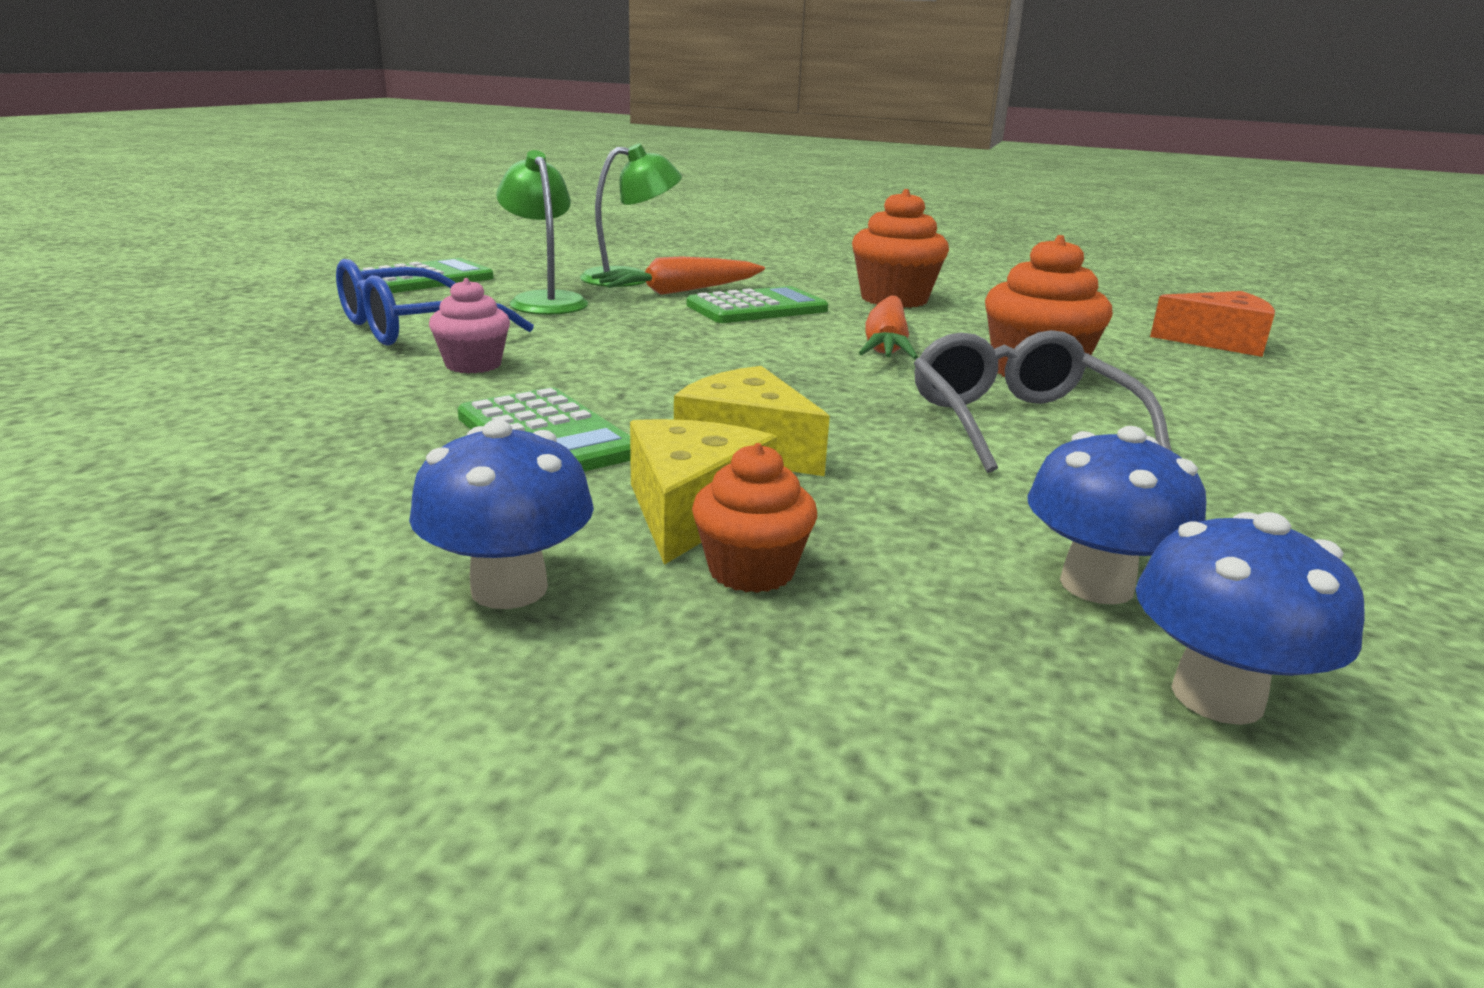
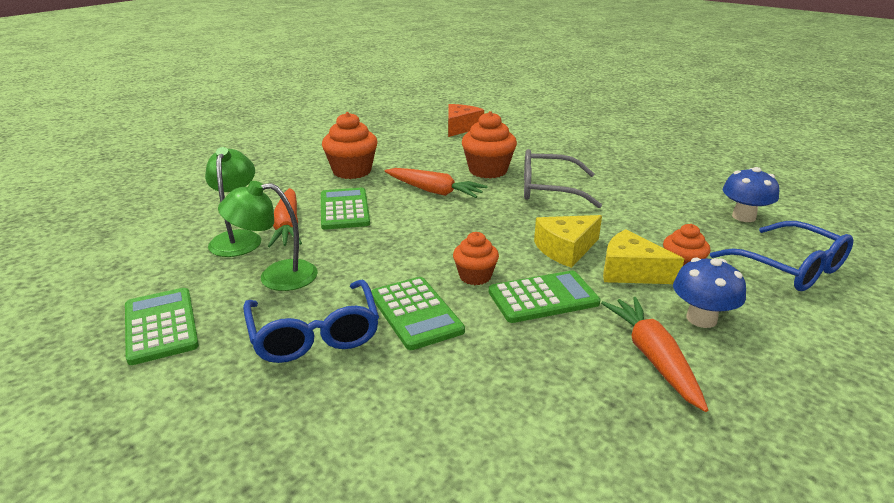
camera: 70 degrees left, 5 degrees up
(350, 531) = (653, 357): none -> orange carrot
(473, 365) = (416, 313): pink cupcake -> green calculator
(597, 388) = (475, 276): none -> orange cupcake
(887, 770) = (790, 268): none -> blue glasses
(1096, 585) = (685, 214): blue mushroom -> none

